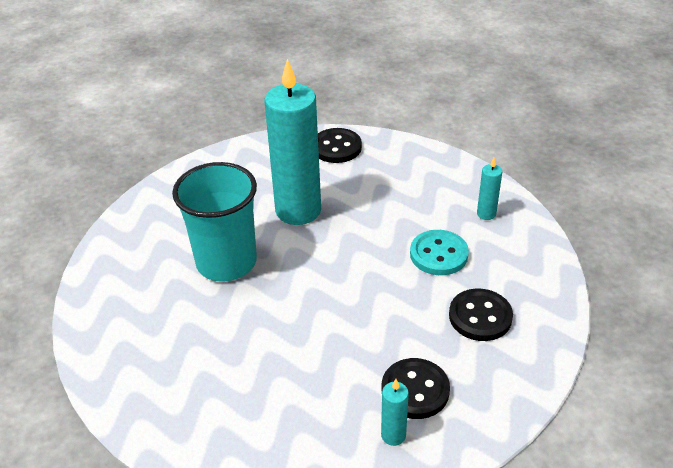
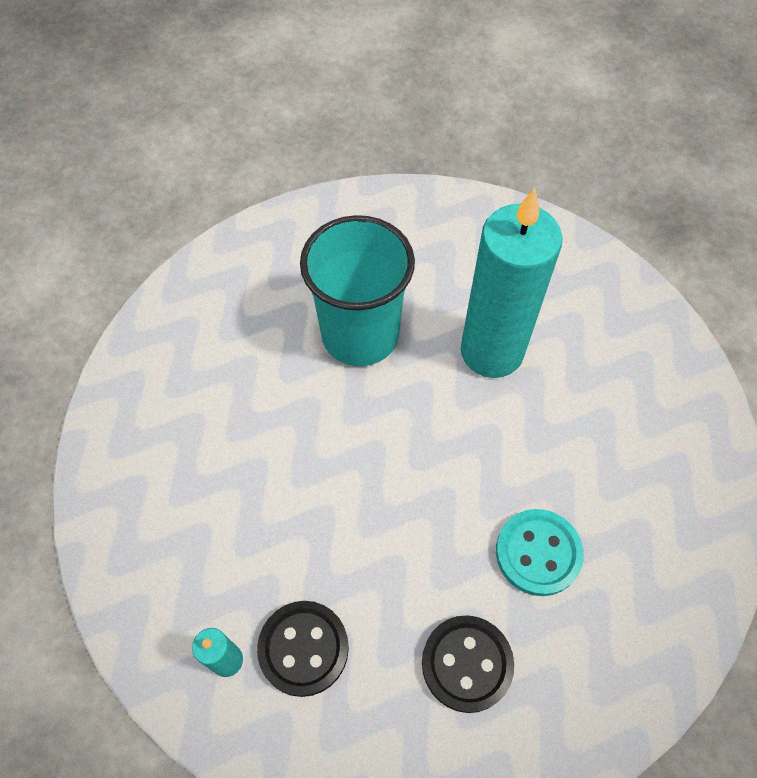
camera: 55 degrees right, 20 degrees up
(336, 147) = (634, 321): black button -> none
(486, 214) = (659, 572): turquoise candle -> none

